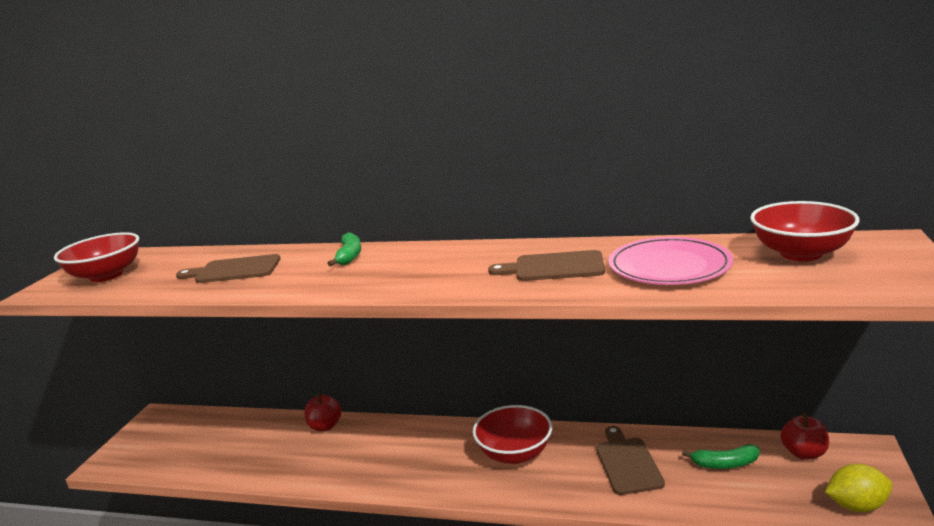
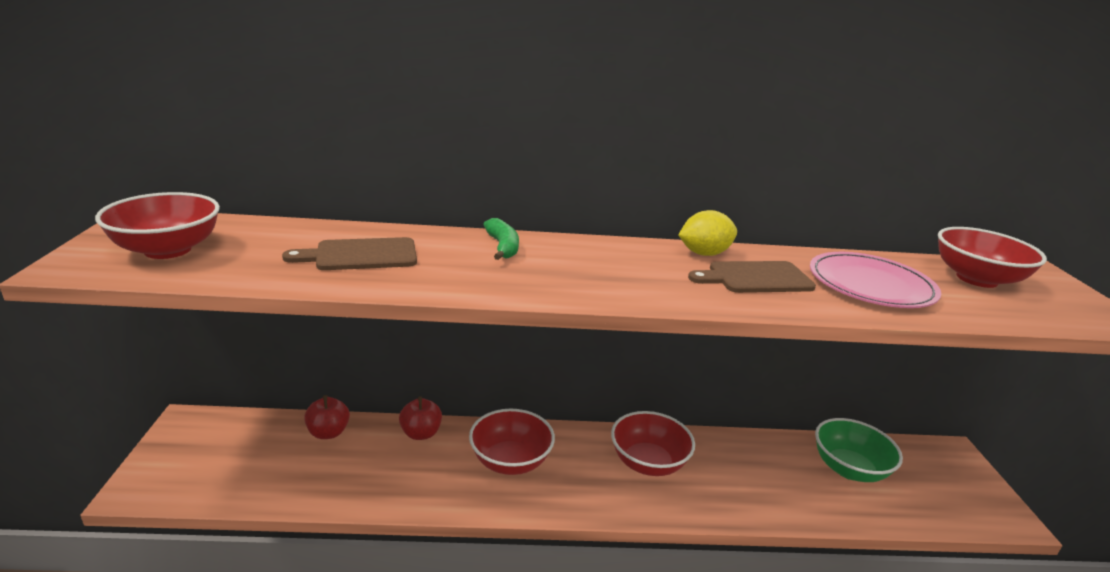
camera: 20 degrees left, 5 degrees up
(390, 450) = (510, 461): none -> red bowl
(627, 463) = (762, 470): brown cutting board -> none
(725, 464) = (849, 469): green banana -> green bowl
(804, 453) = (907, 456): red apple -> red apple (328, 432)
(856, 506) = (975, 507): yellow lemon -> yellow lemon (704, 254)

